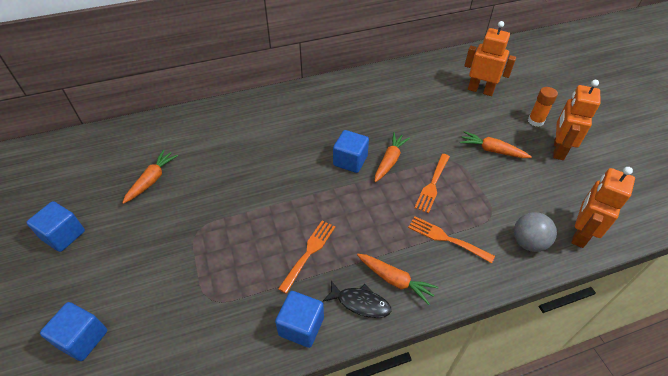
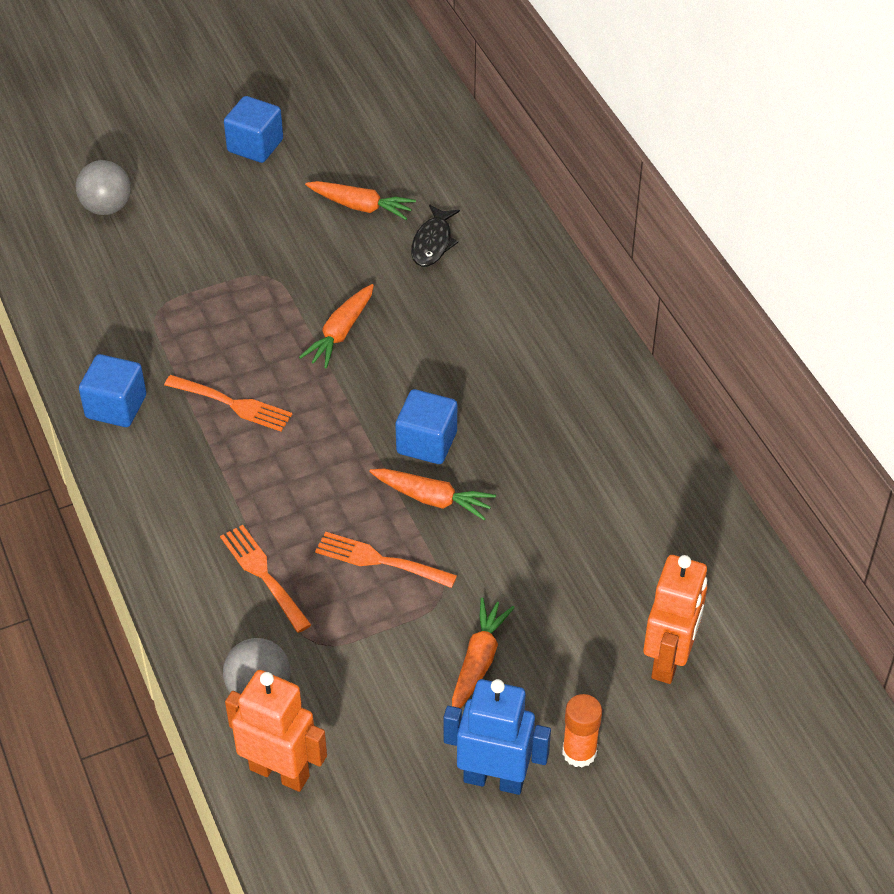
camera: 85 degrees right, 0 degrees up
(83, 338) = (107, 207): blue cube -> grey ball
(360, 303) = (149, 467): black fish -> black fish (433, 243)
(395, 280) = (186, 507): orange carrot -> orange carrot (340, 333)
(446, 238) = (263, 575): orange fork -> orange fork turned 60 degrees counterclockwise
(558, 150) = (494, 779): orange robot -> blue robot

